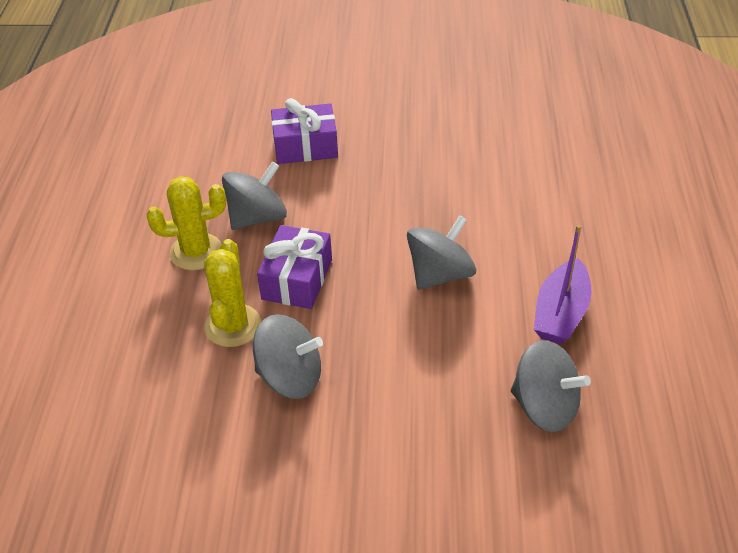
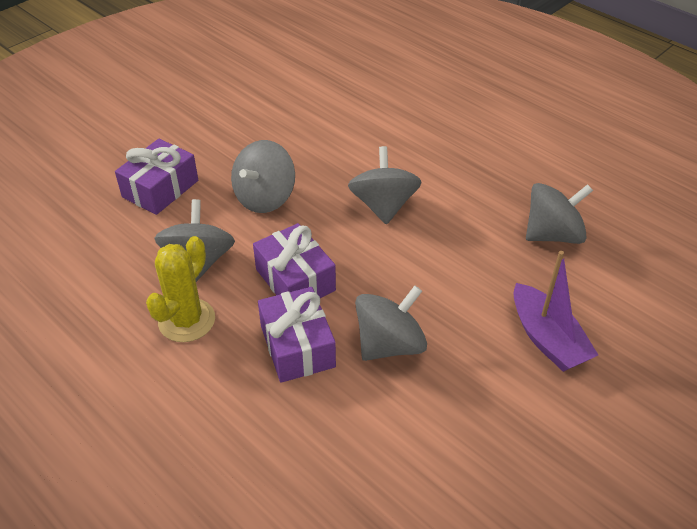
camera: 50 degrees left, 0 degrees up
(233, 326) = (297, 346): yellow cactus -> purple gift
(363, 203) = (265, 198): none -> grey spinning top
(561, 313) = (483, 177): purple boat -> purple boat (547, 339)

